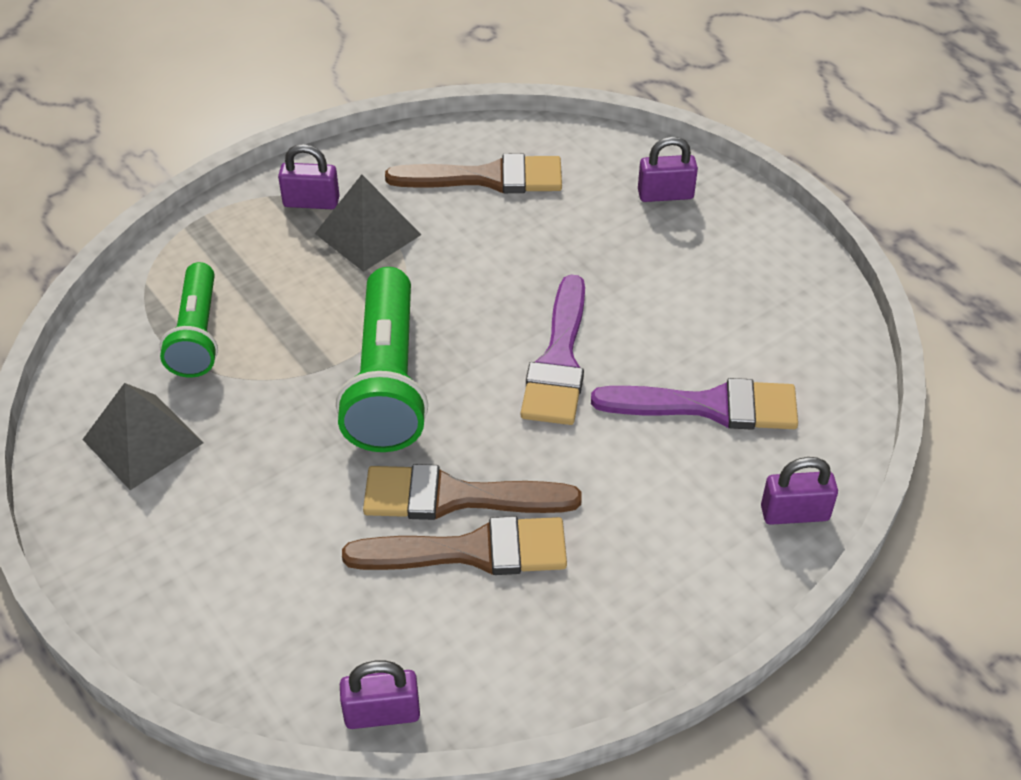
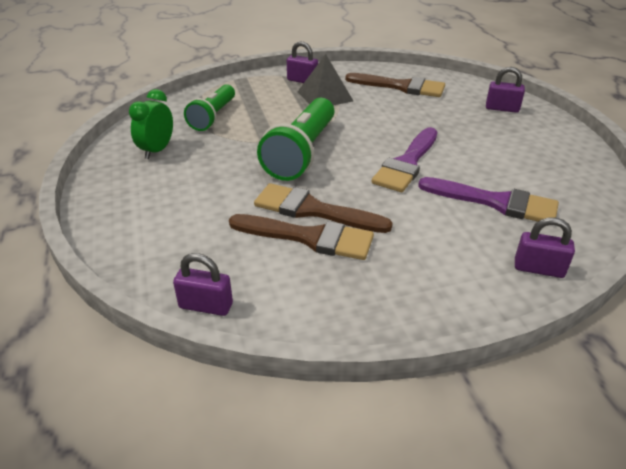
camera: 20 degrees right, 10 degrees down
(143, 441) = (157, 150): grey pyramid -> green clock

